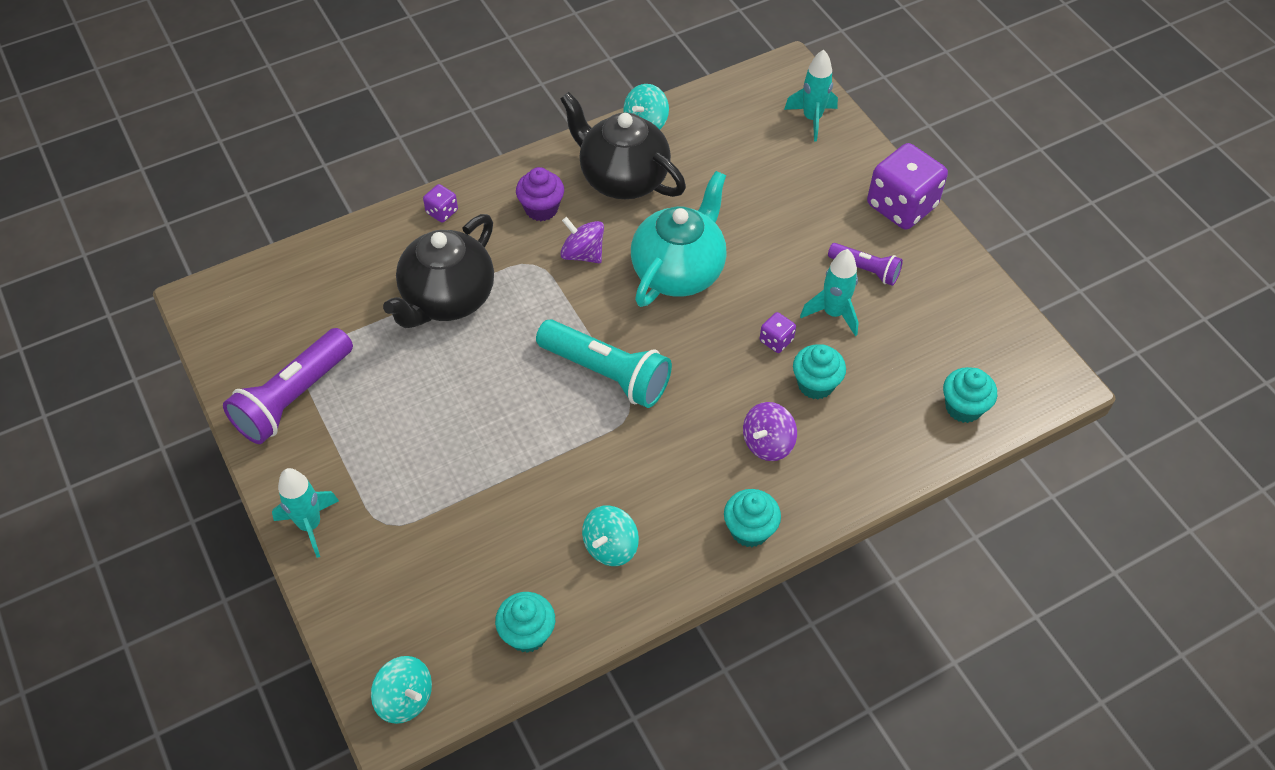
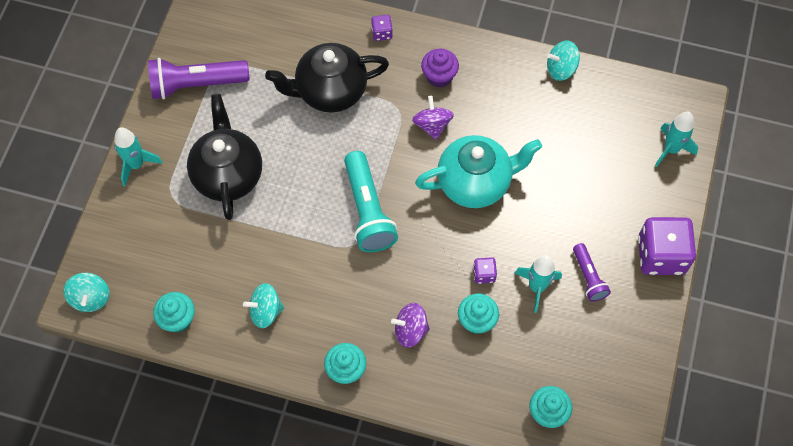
camera: 45 degrees right, 10 degrees up
(622, 178) = (507, 95): black teapot -> black teapot (228, 174)

